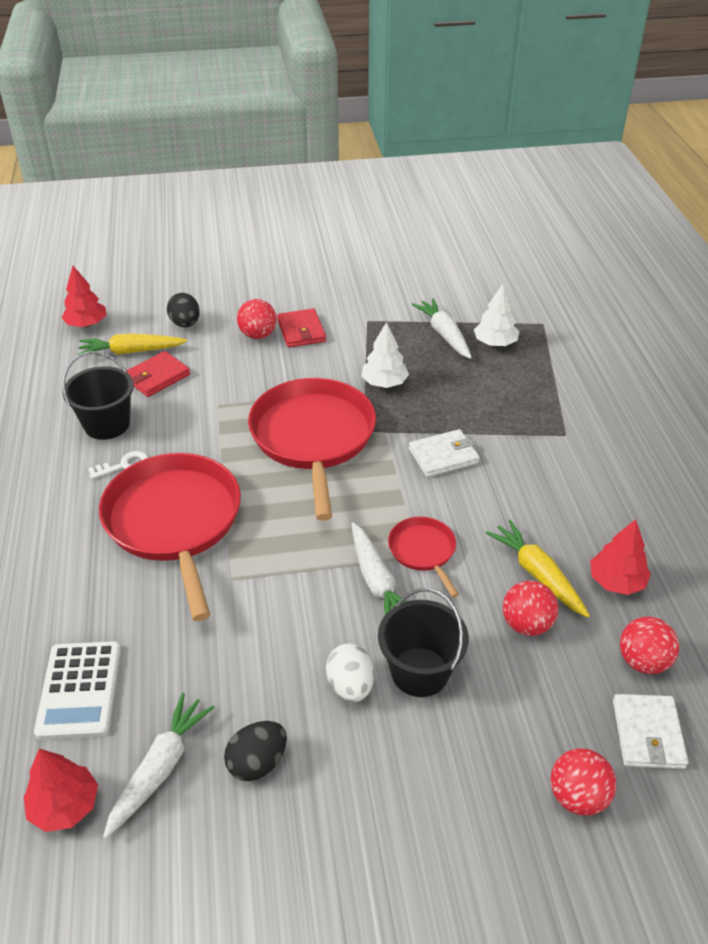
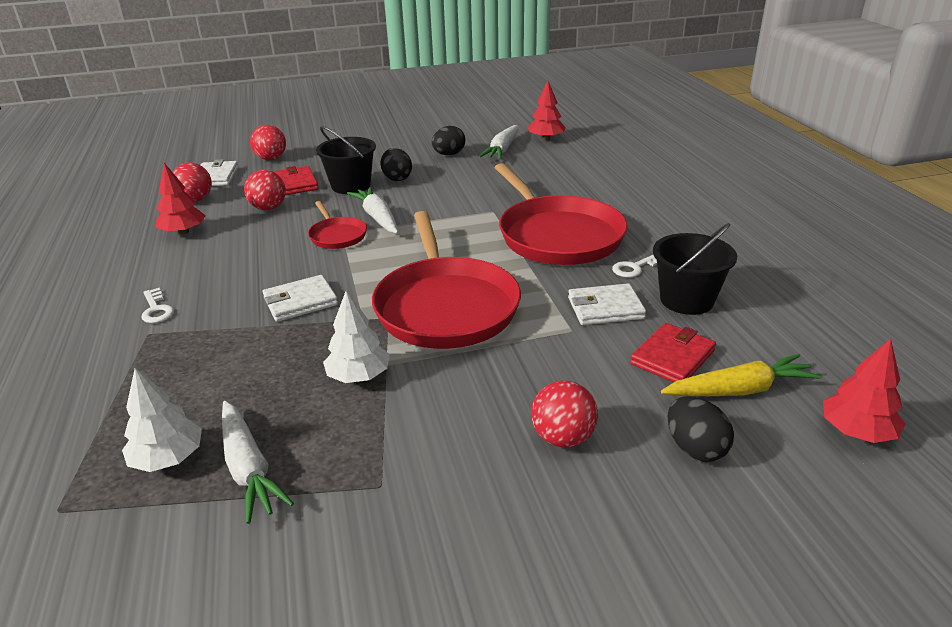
camera: 175 degrees right, 10 degrees down
(80, 690) = (568, 165): white calculator -> none
(179, 423) = (605, 308): none -> white wallet
(301, 331) = (493, 452): red wallet -> red wallet (295, 184)
(350, 686) = (397, 178): white egg -> black egg
(537, 574) = (246, 231): yellow carrot -> none
(574, 460) = (156, 309): none -> white key

